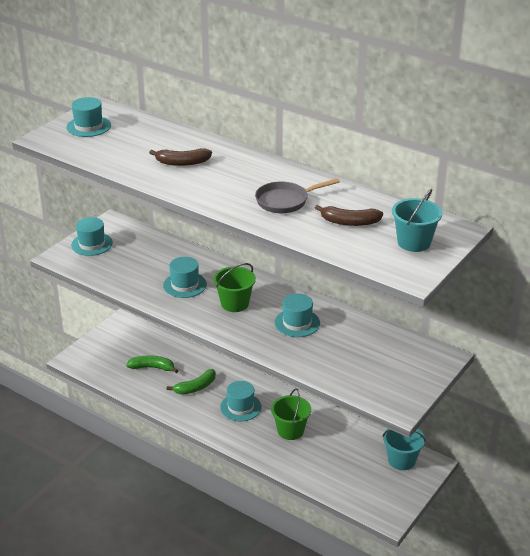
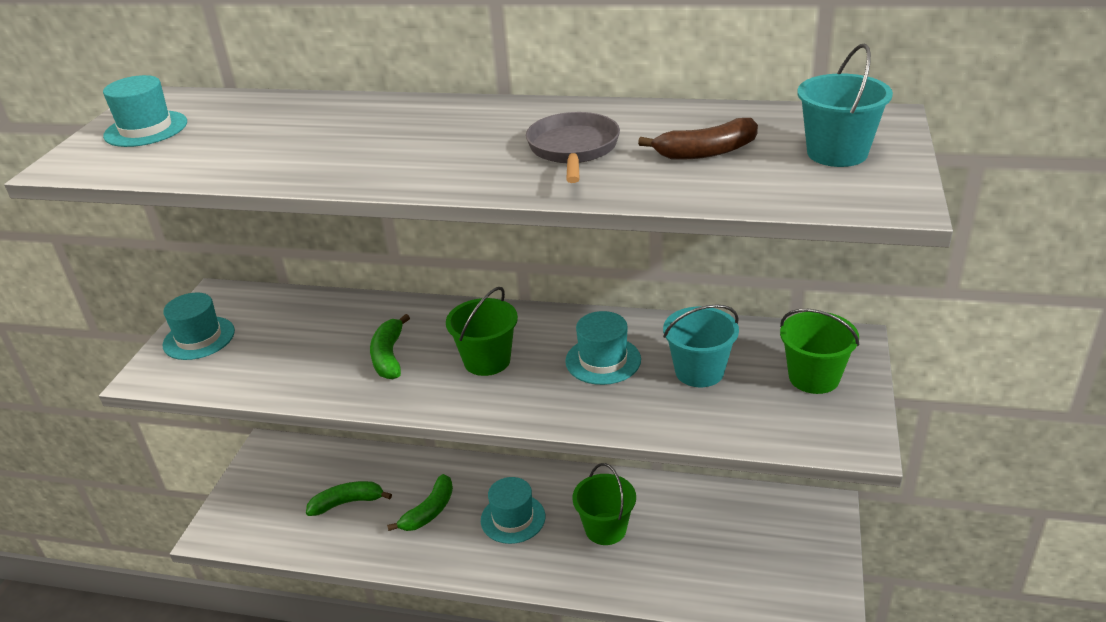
camera: 20 degrees left, 0 degrees up
(182, 163) = (350, 140): brown banana -> none
(185, 285) = (389, 356): turquoise hat -> green banana
(285, 201) = (573, 150): grey pan -> grey pan turned 135 degrees clockwise
(401, 460) = (785, 517): turquoise bucket -> turquoise bucket (699, 371)
(406, 368) = (814, 377): none -> green bucket

